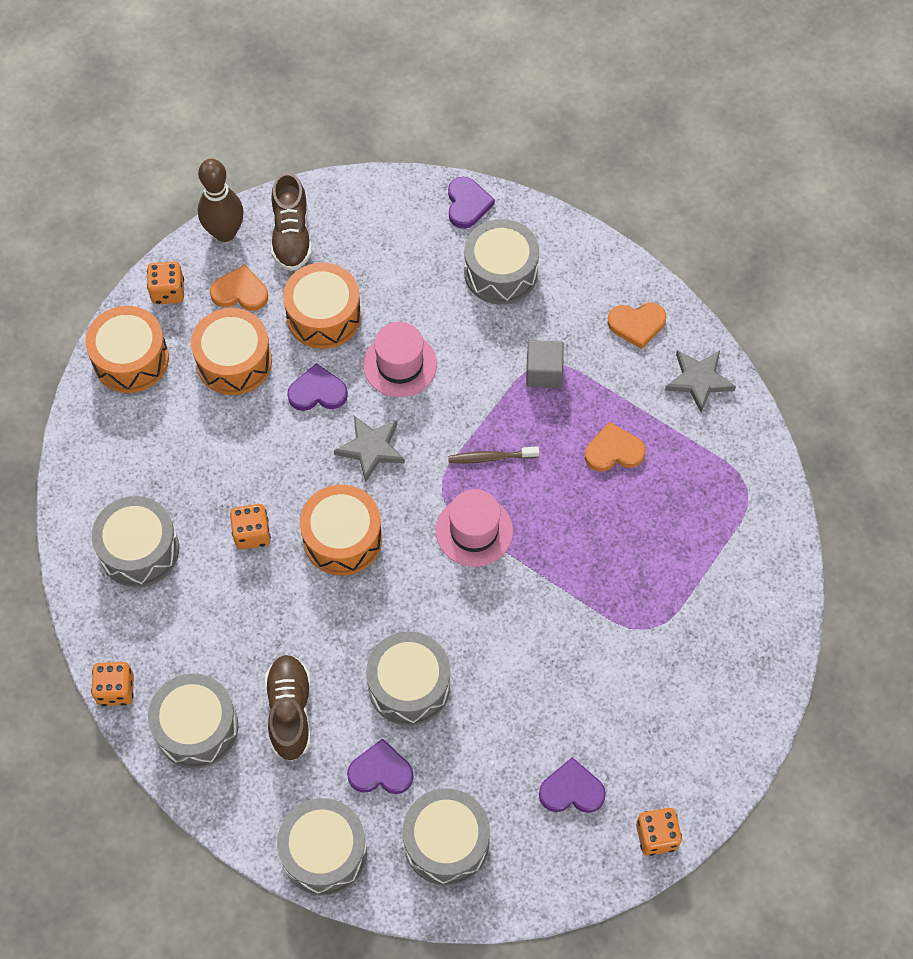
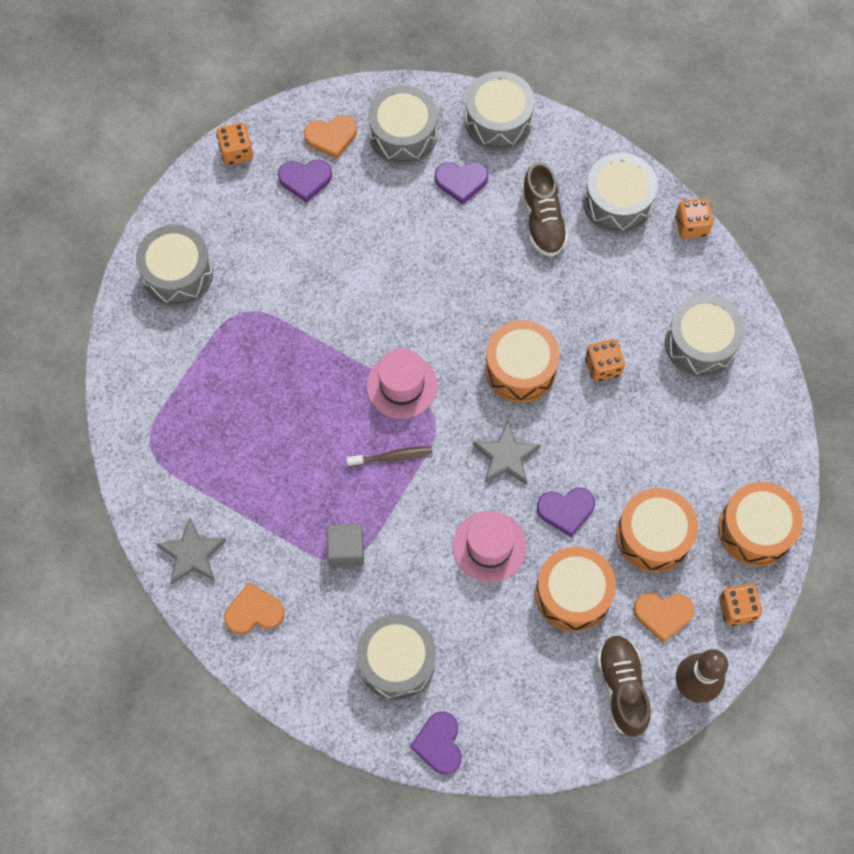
camera: 175 degrees right, 5 degrees up
(409, 685) = (445, 248): grey drum -> grey drum (178, 274)
(613, 451) = (275, 473): orange heart -> orange heart (331, 137)

